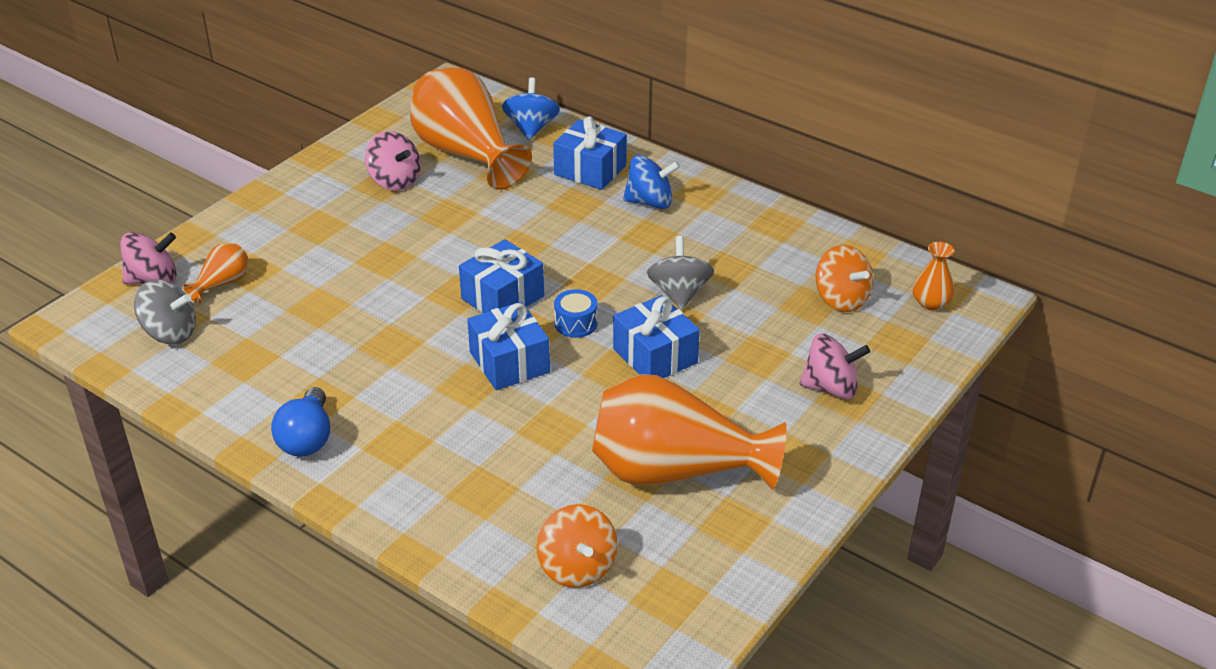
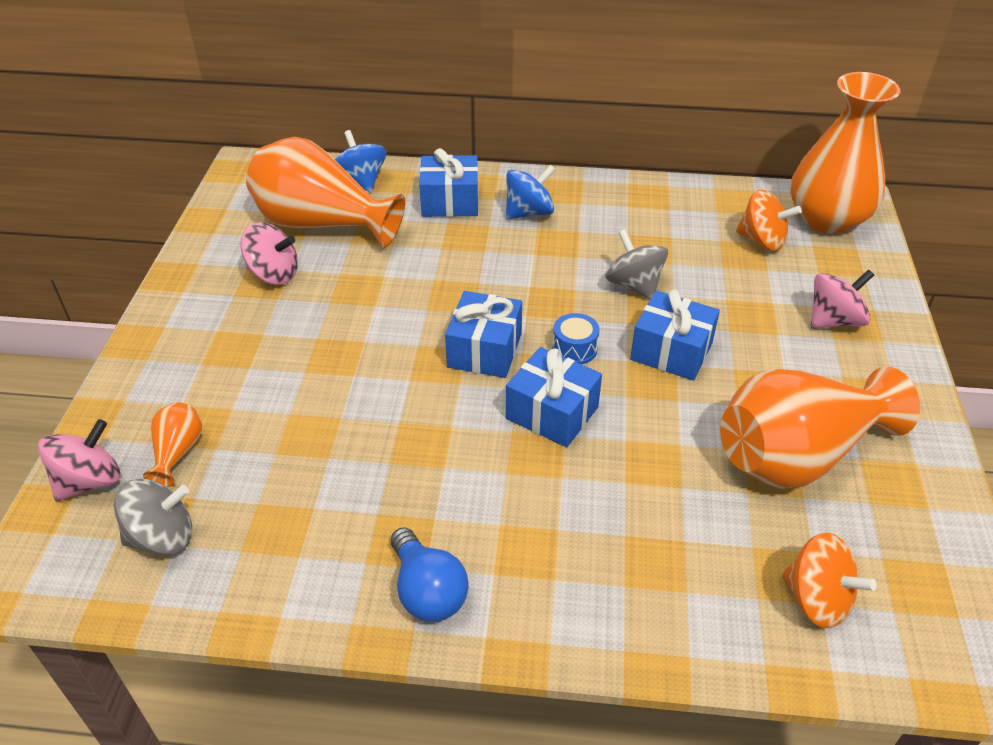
camera: 30 degrees left, 5 degrees up
(931, 303) = (827, 219): orange vase -> orange vase, size x2.34

